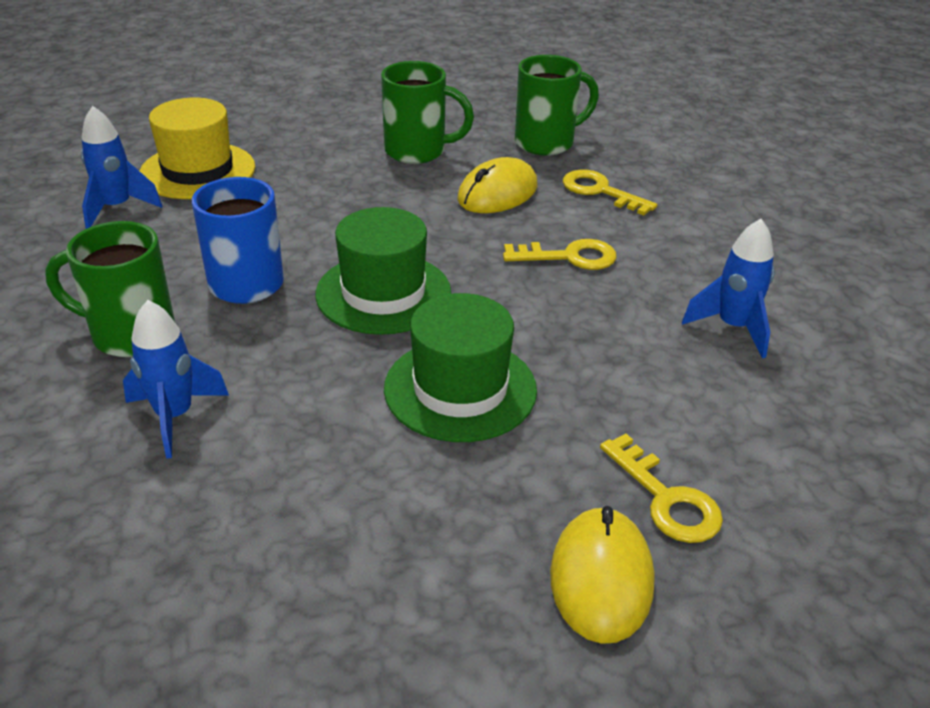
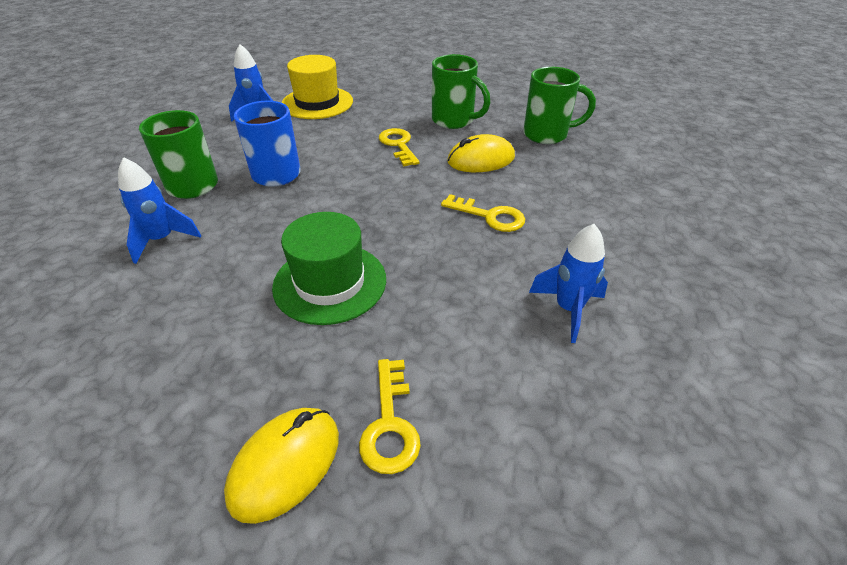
camera: 30 degrees right, 5 degrees up
(383, 293) = (346, 203): green hat -> none
(600, 191) = (555, 177): yellow key -> yellow key (398, 145)

